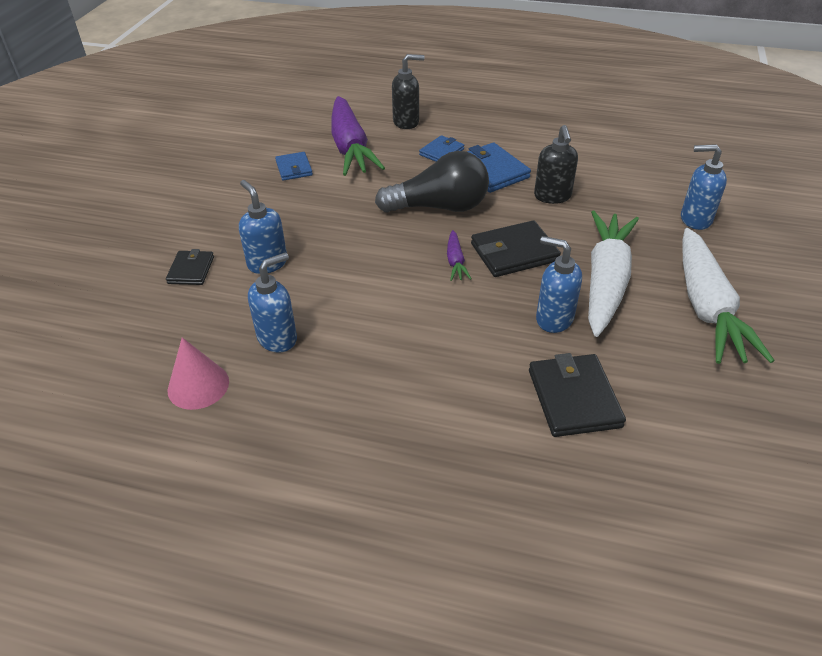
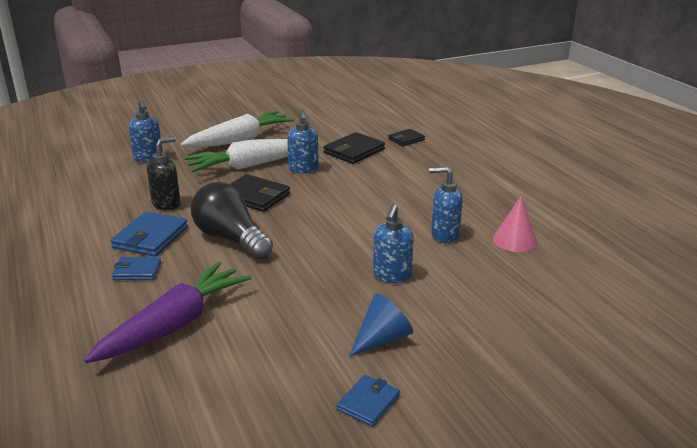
camera: 130 degrees left, 15 degrees down
(191, 270) = (448, 304): black wallet -> black wallet (406, 139)
(210, 217) = (382, 339): none -> blue cone
(294, 168) = (250, 338): blue wallet -> blue wallet (368, 403)
(406, 122) = (87, 315): black soap dispenser -> none
(455, 262) = (290, 210): purple carrot -> none

